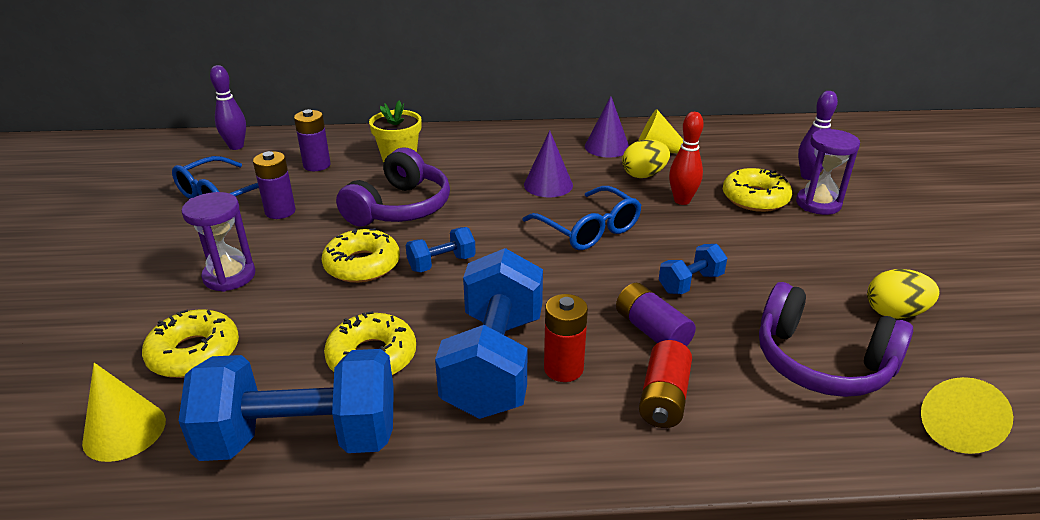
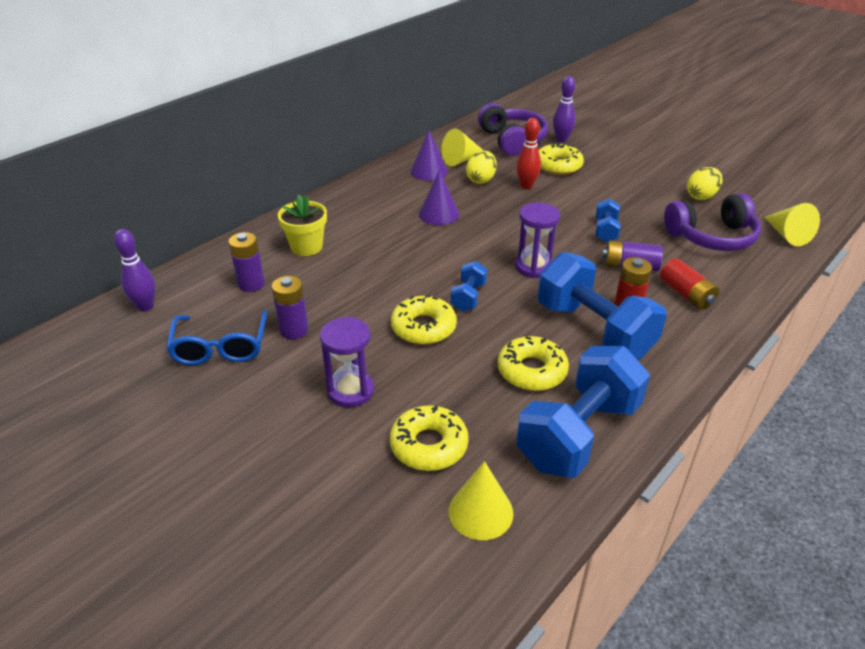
camera: 45 degrees left, 5 degrees up
(400, 208) = (375, 279): purple headphones -> purple headphones (512, 140)
(588, 229) = (509, 229): blue glasses -> none
(818, 204) = (590, 154): purple hourglass -> purple hourglass (533, 267)

